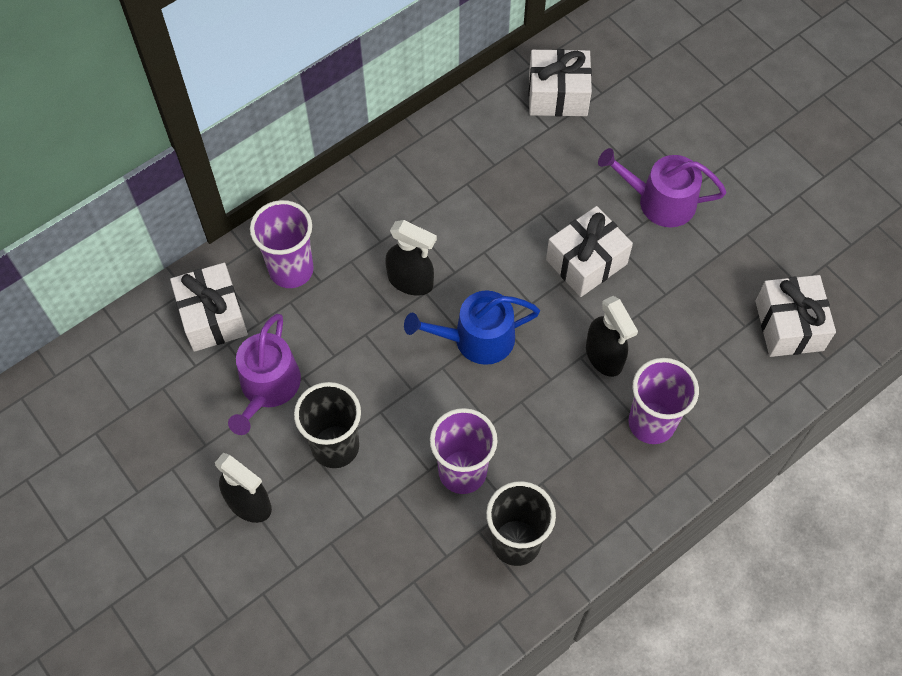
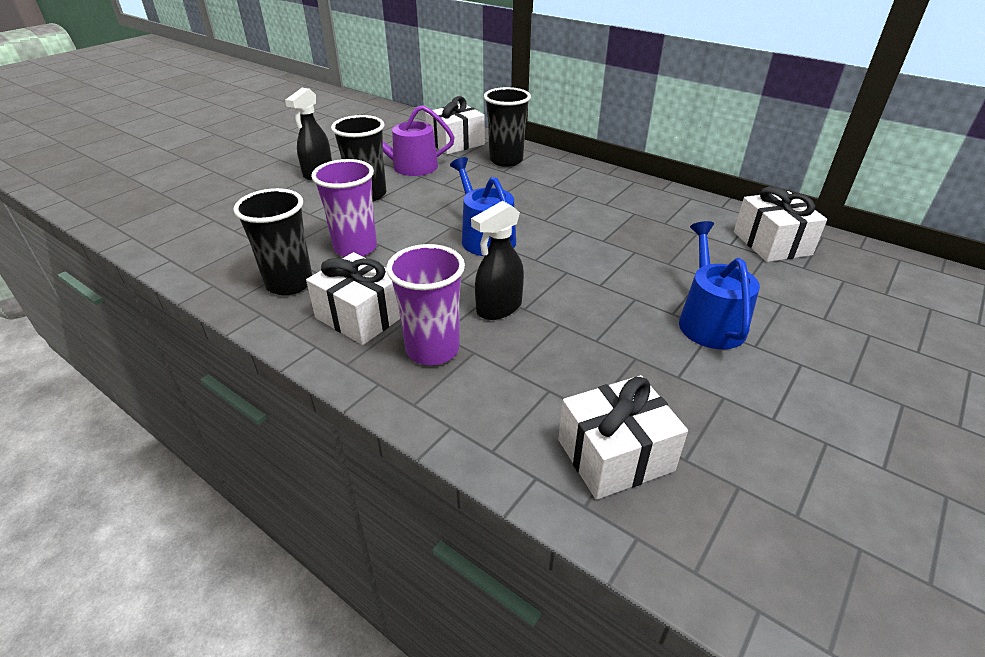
camera: 75 degrees right, 25 degrees down
(291, 270) = (506, 160): purple cup -> black cup
(411, 281) = (523, 203): black spray bottle -> none
(586, 262) = (600, 283): white gift -> white gift (361, 316)
(659, 201) = (709, 321): purple watering can -> blue watering can

